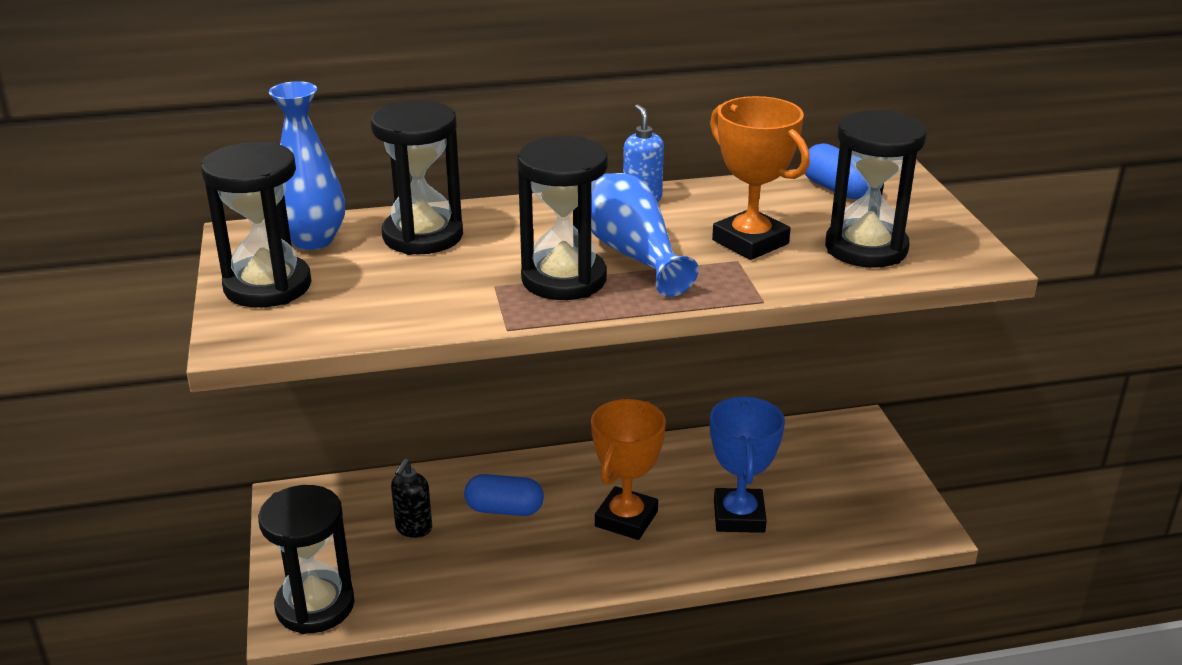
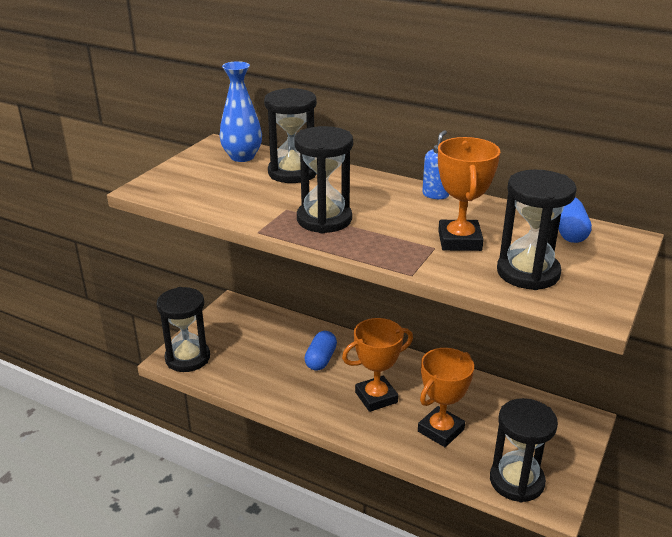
camera: 40 degrees right, 0 degrees up
(268, 286) = (191, 170): black hourglass -> black hourglass (516, 481)
(413, 529) = (268, 346): black soap dispenser -> none
(504, 509) = (320, 359): blue capsule -> blue capsule turned 60 degrees clockwise
(633, 255) = (381, 222): blue vase -> none
(739, 516) = (441, 430): blue trophy -> orange trophy

